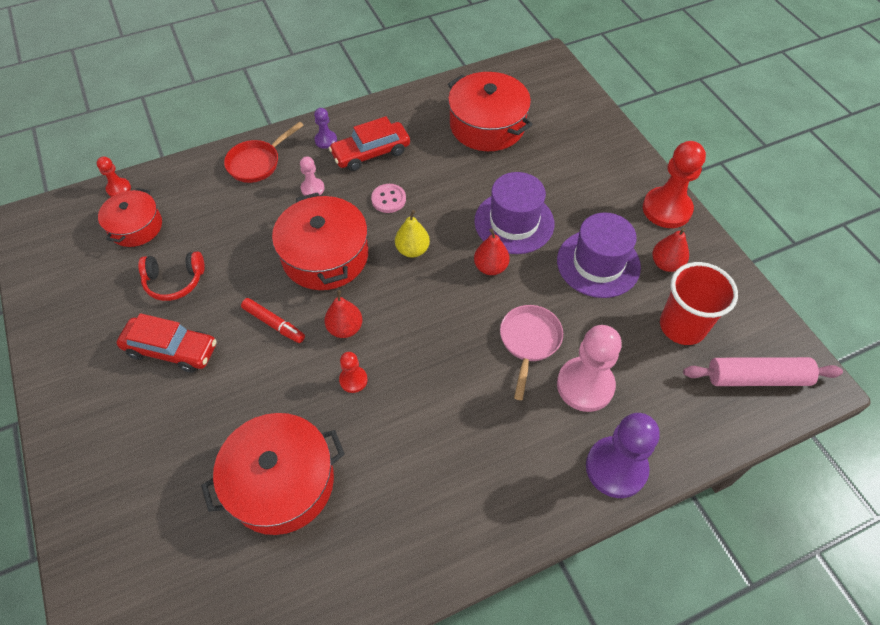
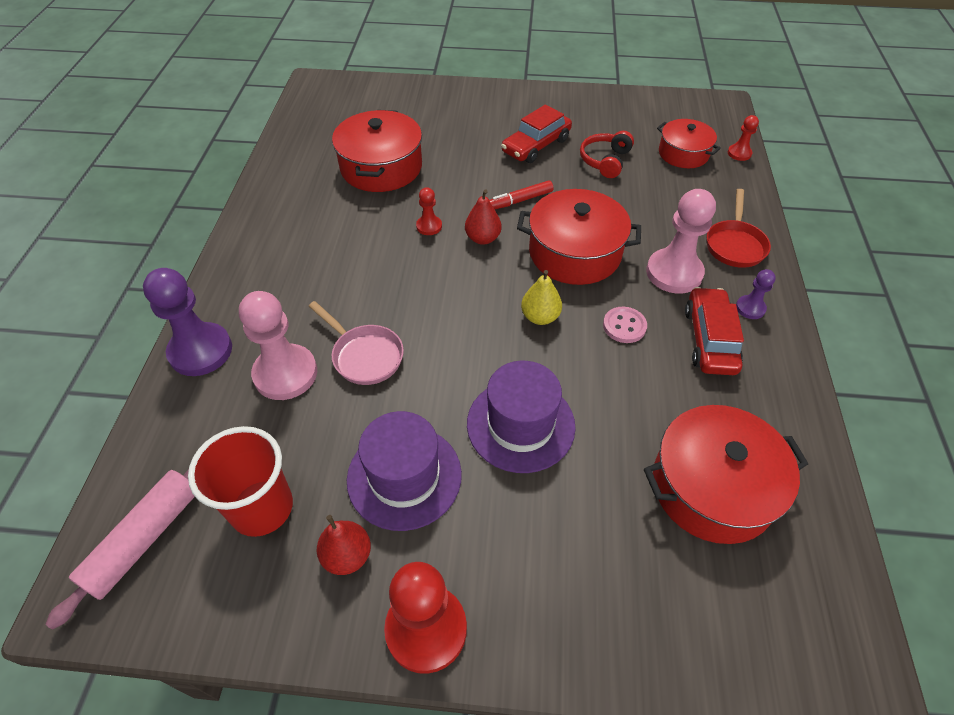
camera: 120 degrees right, 5 degrees down
(257, 163) = (735, 245): red pan -> red pan turned 150 degrees counterclockwise
(312, 188) = (674, 273): pink pawn -> pink pawn, size x2.03
(490, 267) = (473, 370): red pear -> none

